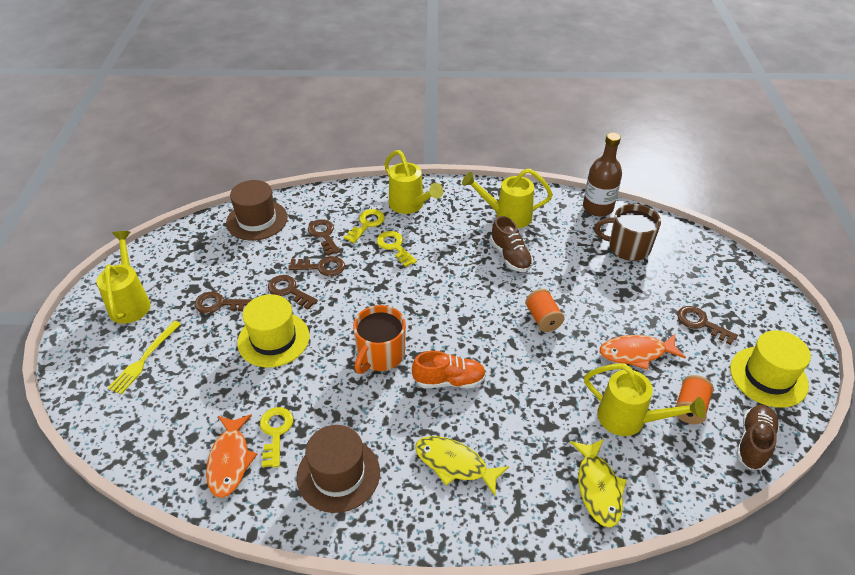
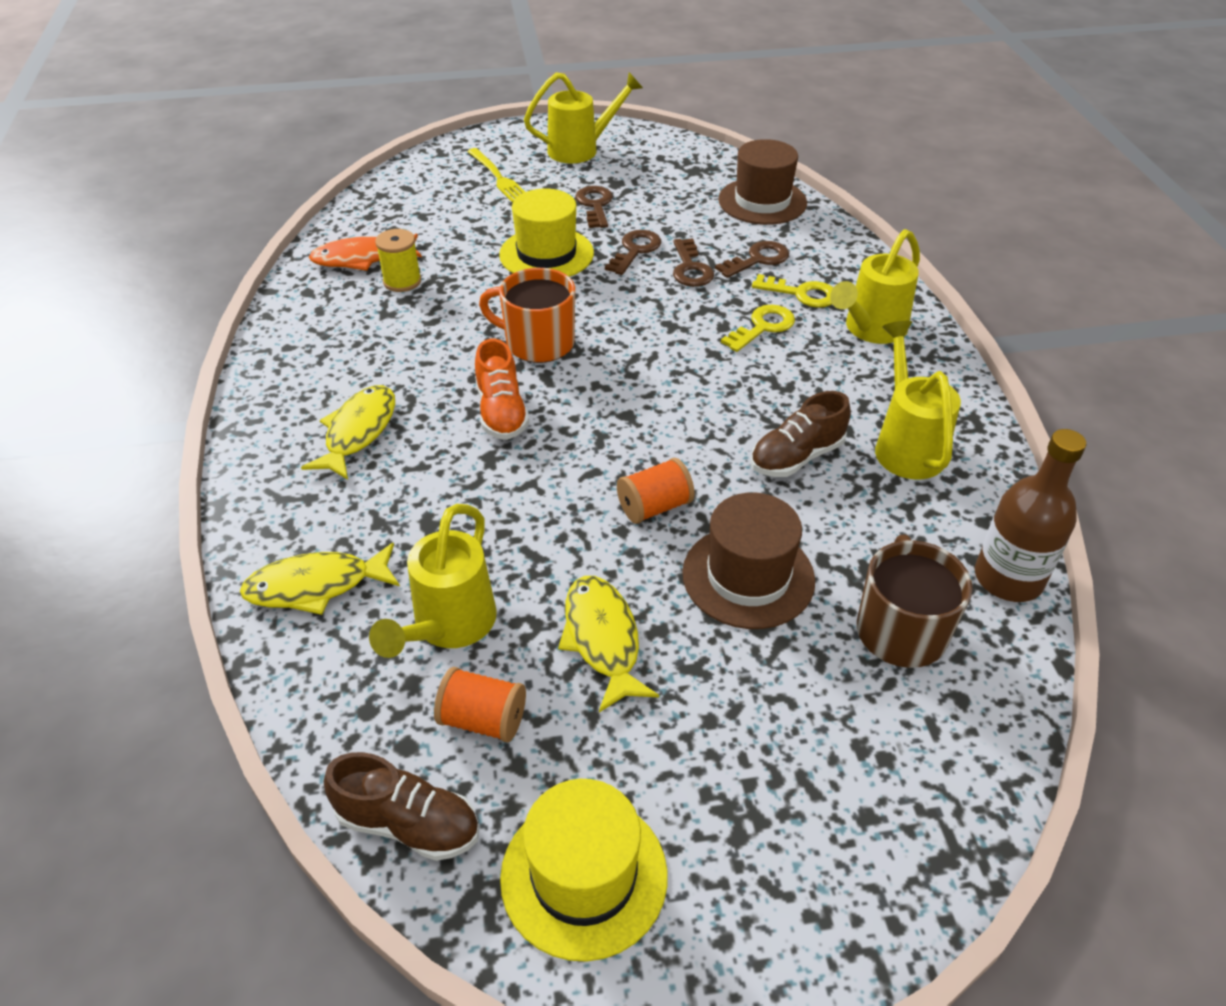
camera: 80 degrees right, 0 degrees up
(144, 359) = (498, 177): yellow fork -> yellow fork turned 135 degrees counterclockwise
(275, 432) = (402, 281): yellow key -> yellow spool
(338, 474) = (343, 336): brown hat -> brown hat (748, 576)
(636, 353) = (602, 639): orange fish -> yellow fish
(701, 323) = (711, 754): brown key -> none

